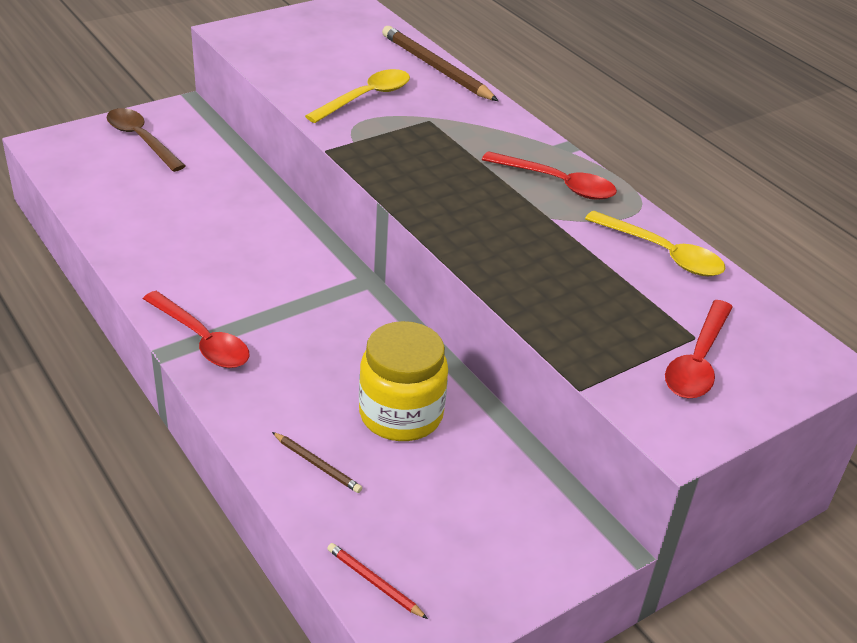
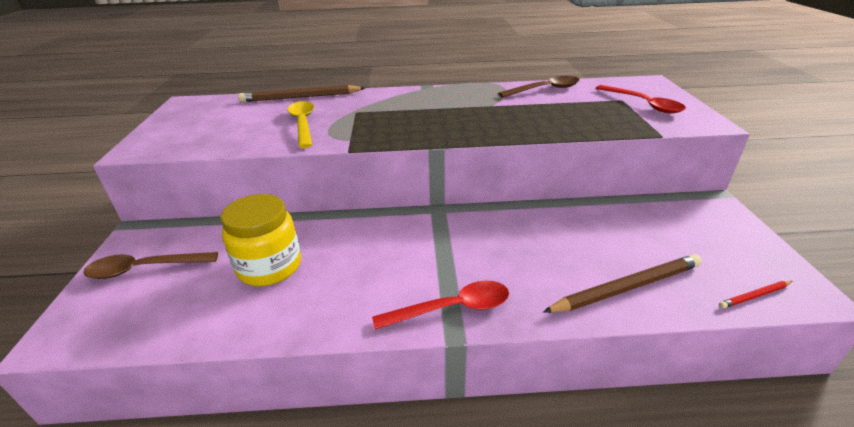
camera: 55 degrees left, 5 degrees down
(317, 464) = (626, 288): brown pencil -> brown pencil, size x2.05
(401, 414) = (584, 235): yellow jar -> yellow jar (270, 266)
(558, 184) = (461, 96): red spoon -> none
(663, 254) = (545, 89): yellow spoon -> brown spoon

